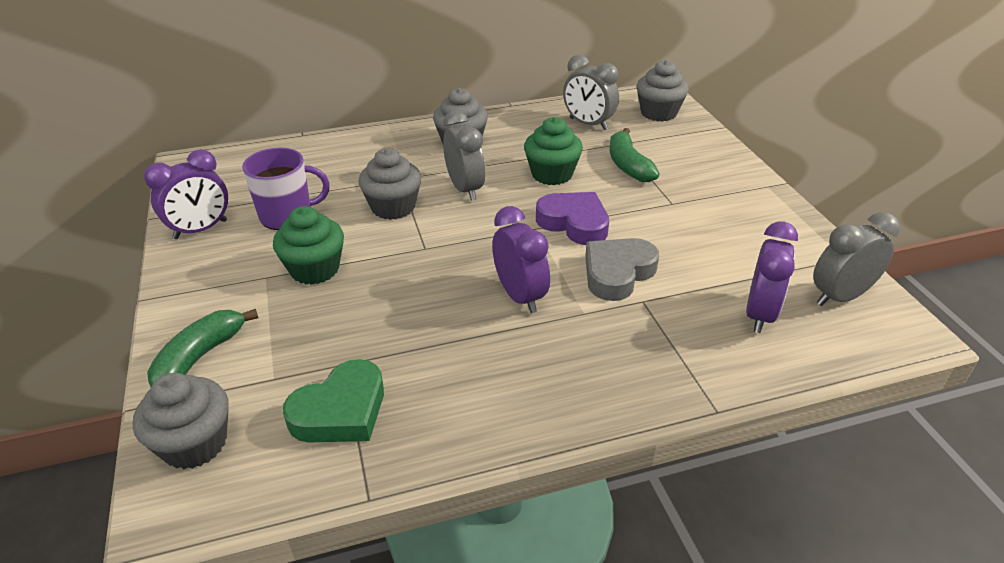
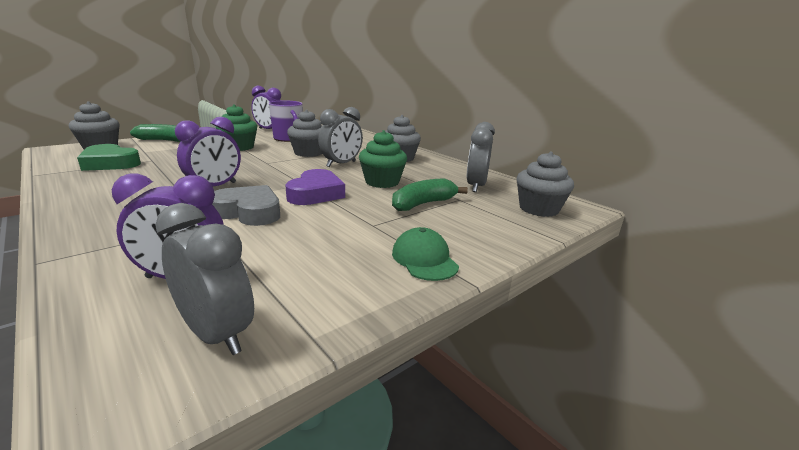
camera: 65 degrees right, 15 degrees down
(745, 193) = (424, 259): none -> green cap

